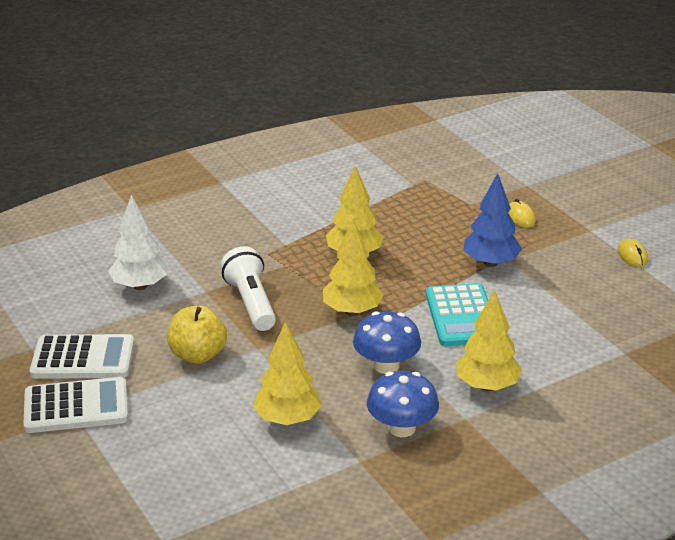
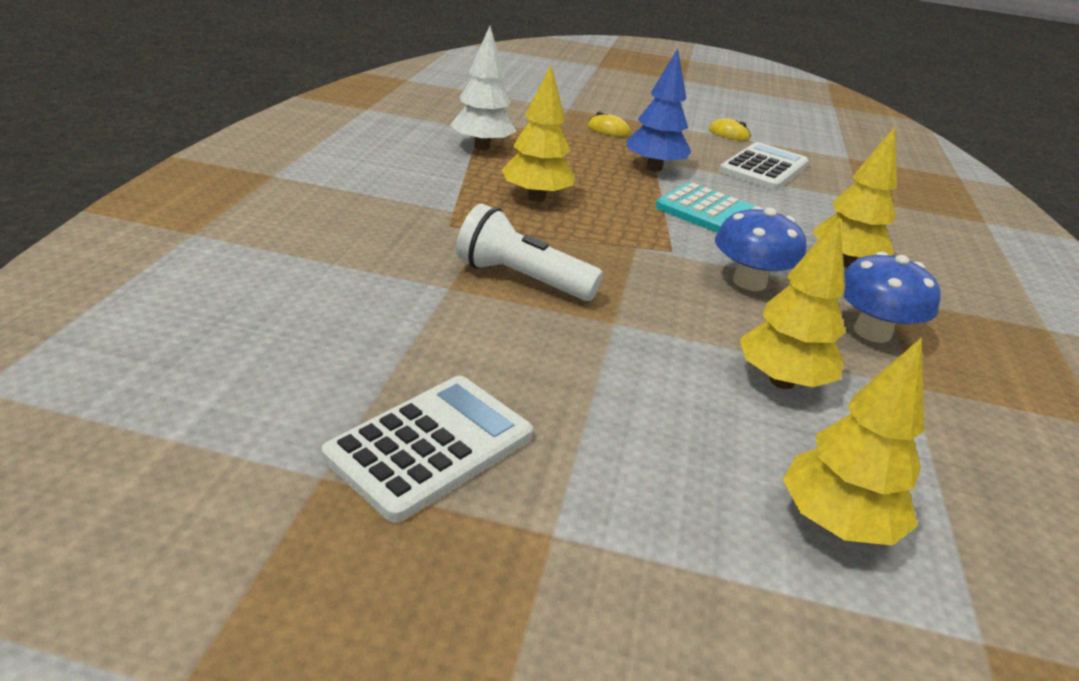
camera: 50 degrees left, 0 degrees up
(76, 407) = (538, 523): white calculator -> white calculator (763, 168)
(140, 285) = (355, 314): white tree -> white tree (482, 147)
(198, 355) = (567, 361): yellow apple -> none
(352, 311) = (629, 246): yellow tree -> yellow tree (836, 524)

